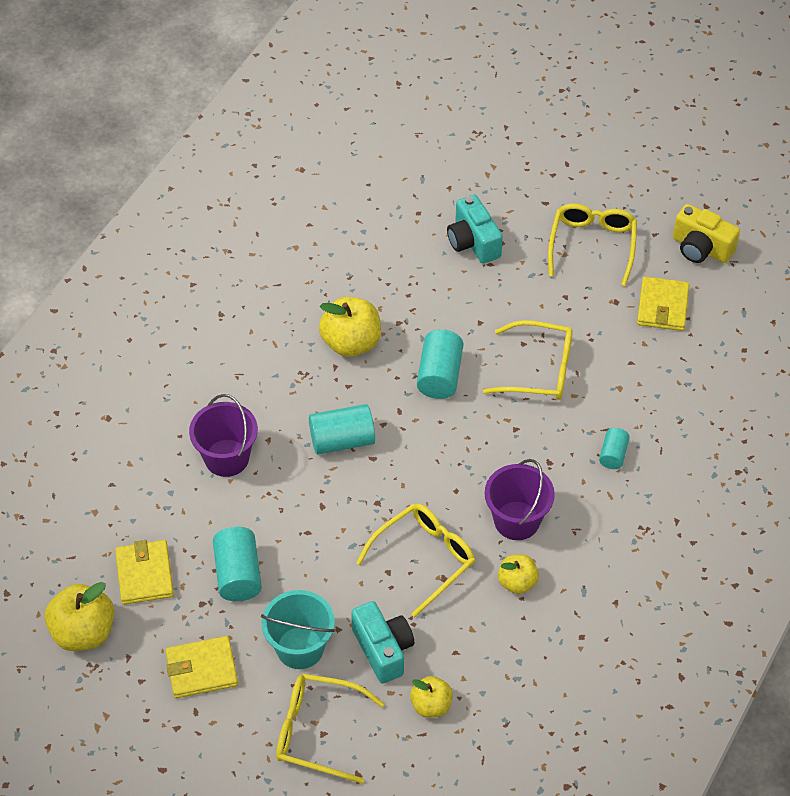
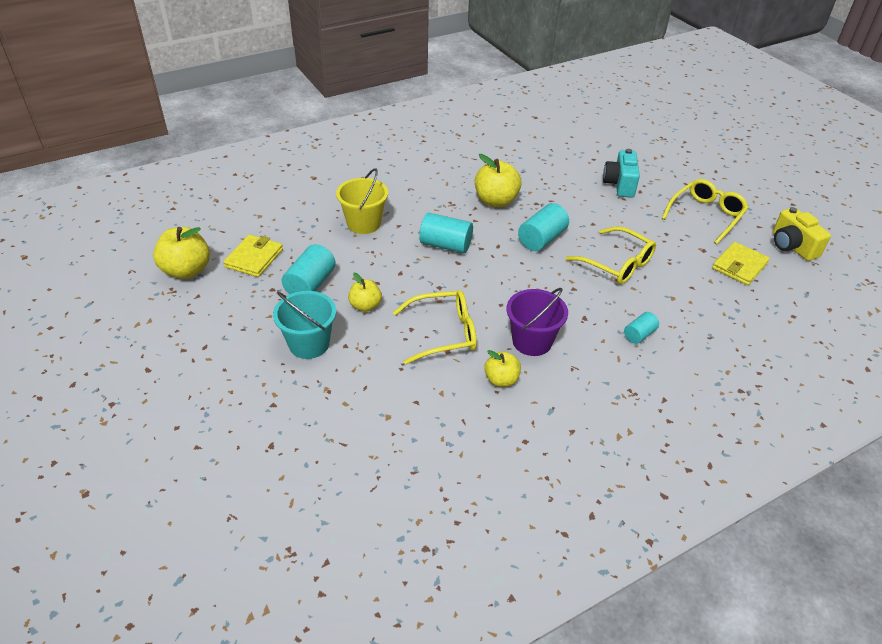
camera: 30 degrees right, 10 degrees down
(202, 669) = (234, 325): yellow wallet -> none
(226, 458) = (364, 223): purple bucket -> yellow bucket
(318, 732) = (271, 402): yellow glasses -> none
(383, 650) = (365, 373): turquoise camera -> none
(431, 705) = (367, 427): yellow apple -> yellow apple (365, 306)

